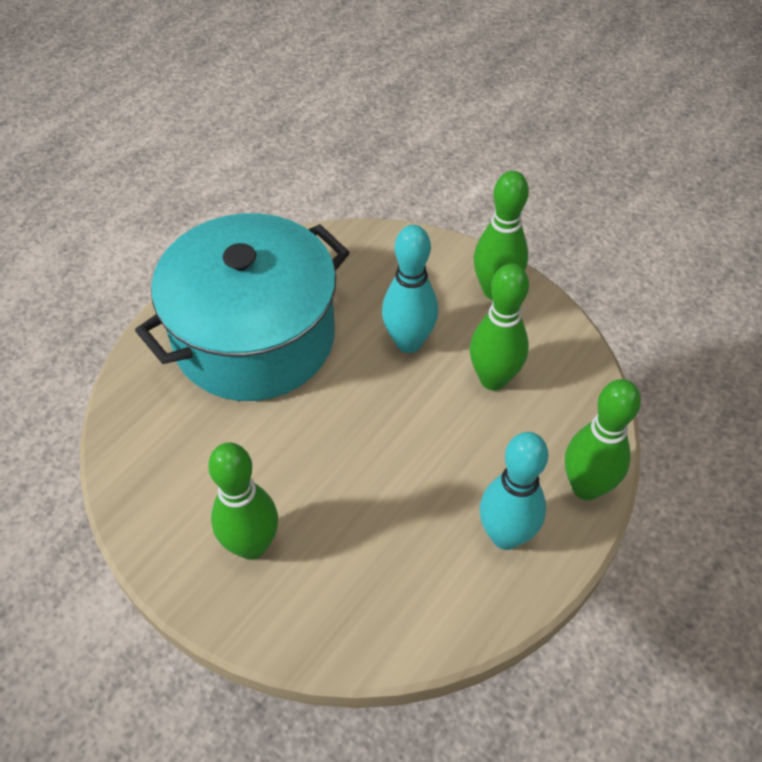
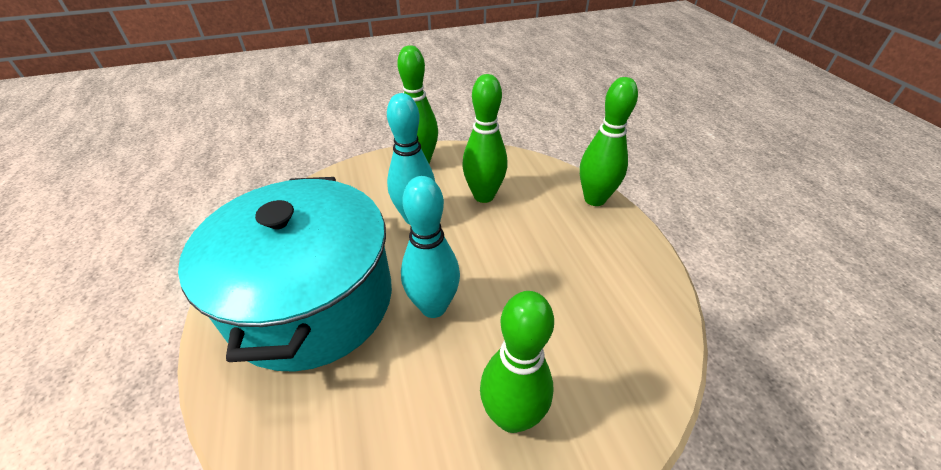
camera: 55 degrees left, 10 degrees down
(505, 535) = (606, 251): turquoise bowling pin -> turquoise bowling pin (433, 307)

